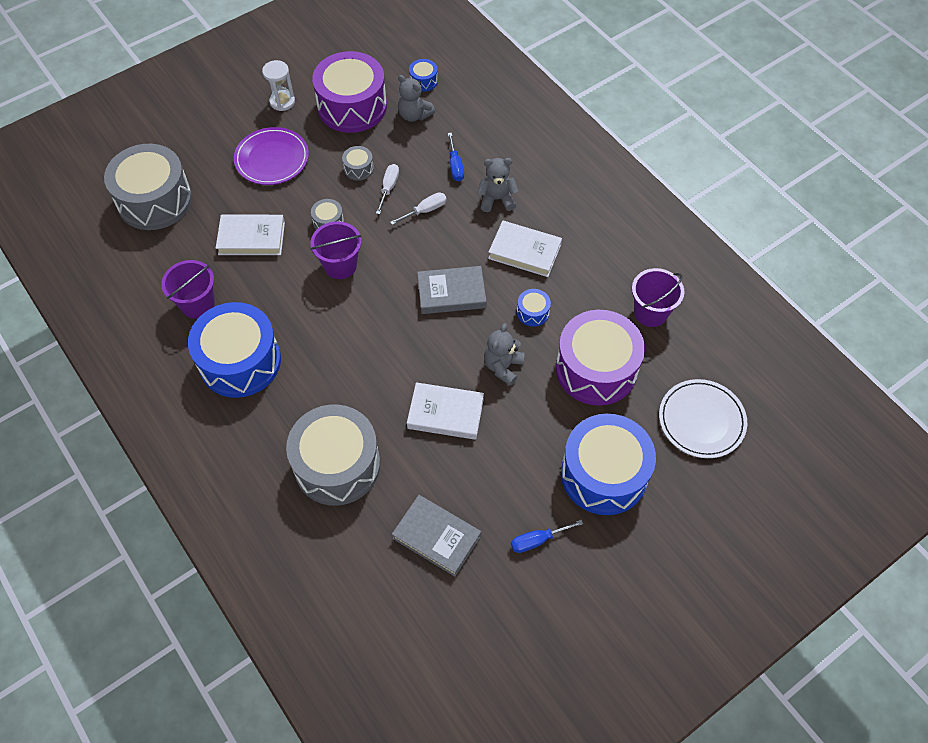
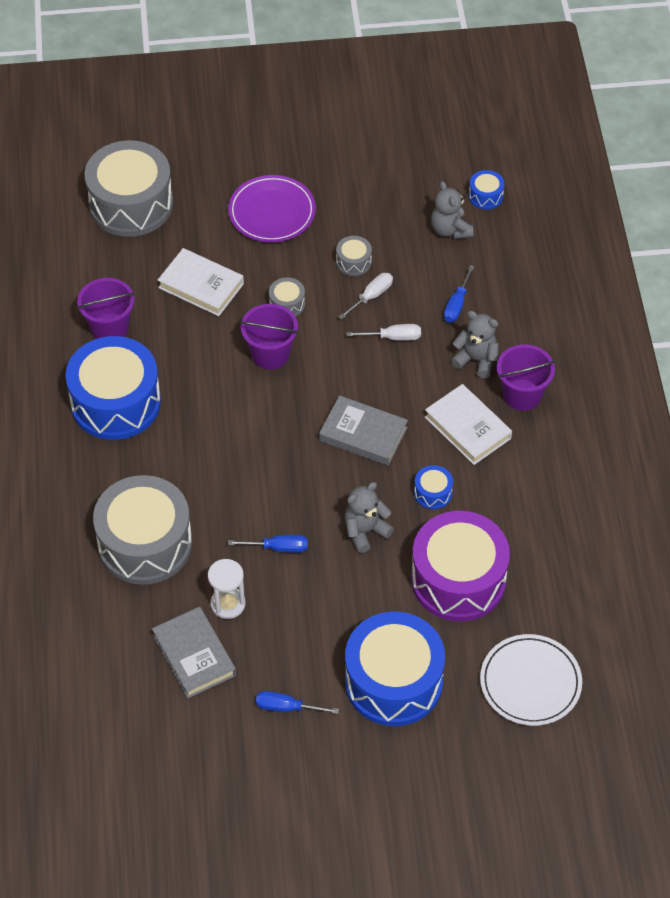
camera: 30 degrees right, 5 degrees down
(282, 102) = (321, 154): white hourglass -> white hourglass (228, 604)
(352, 106) = (390, 191): purple drum -> none
(445, 413) = (278, 548): white book -> blue screwdriver
(650, 312) = (556, 552): purple bucket -> purple bucket (522, 395)

